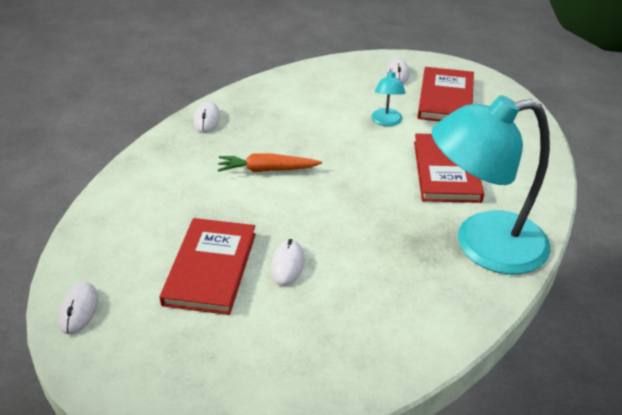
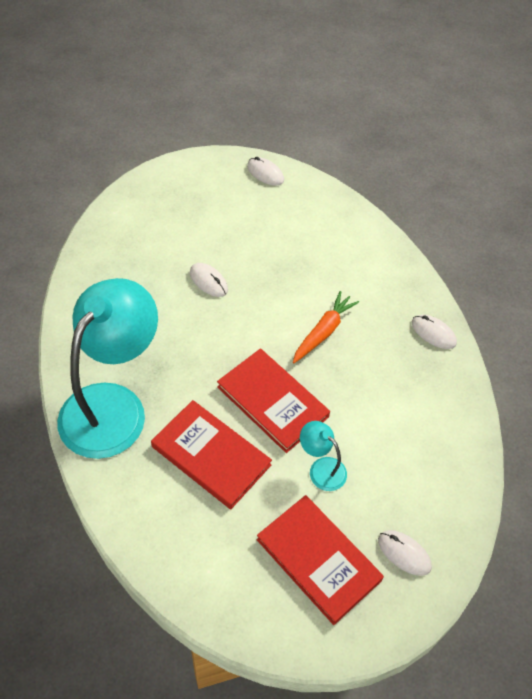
camera: 125 degrees right, 15 degrees up
(210, 268) = (243, 243): red book -> red book (272, 402)

